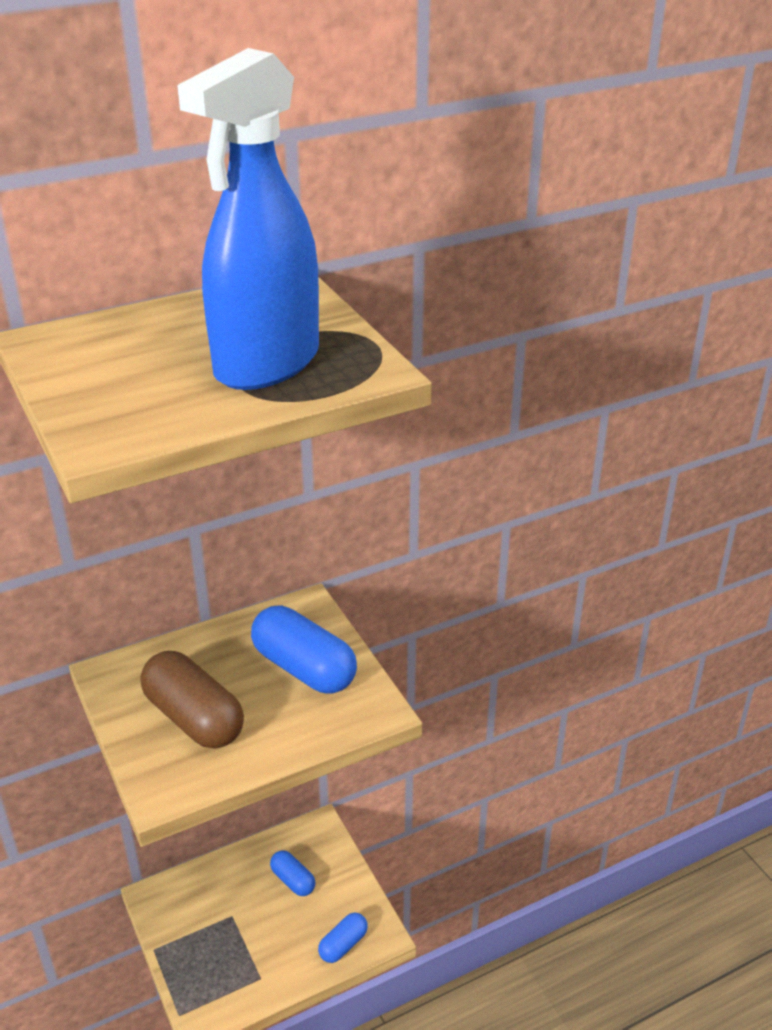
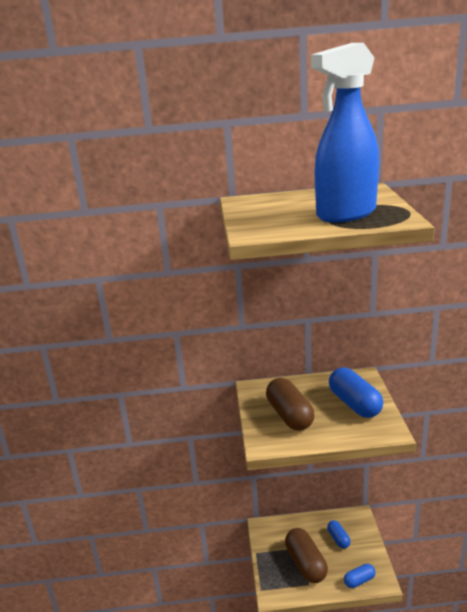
camera: 25 degrees right, 10 degrees down
(247, 942) = (306, 563): none -> brown capsule

